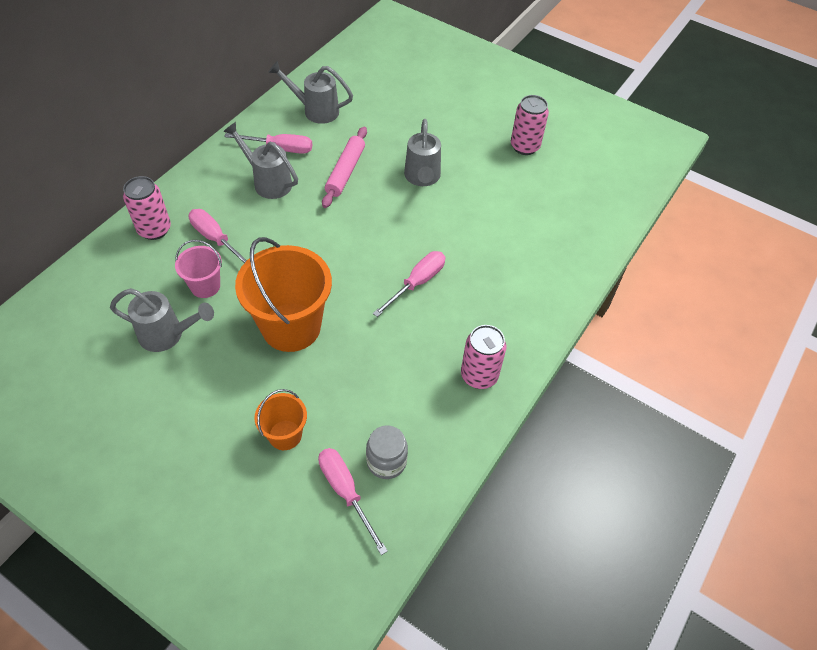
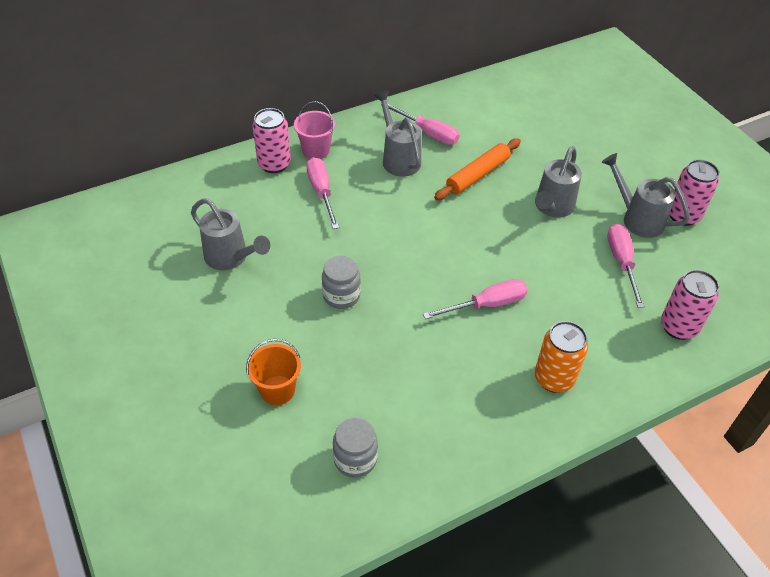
camera: 30 degrees right, 5 degrees down
(205, 286) = (288, 229): pink bucket -> pink bucket (316, 150)
(291, 327) = (341, 296): orange bucket -> grey jar
(316, 110) = (482, 110): grey watering can -> grey watering can (637, 219)
(345, 172) = (477, 175): pink rolling pin -> orange rolling pin
(346, 492) = (300, 468): pink screwdriver -> pink screwdriver (621, 262)
(479, 375) = (497, 420): pink can -> pink can (678, 327)
(502, 322) = (554, 378): none -> orange can

